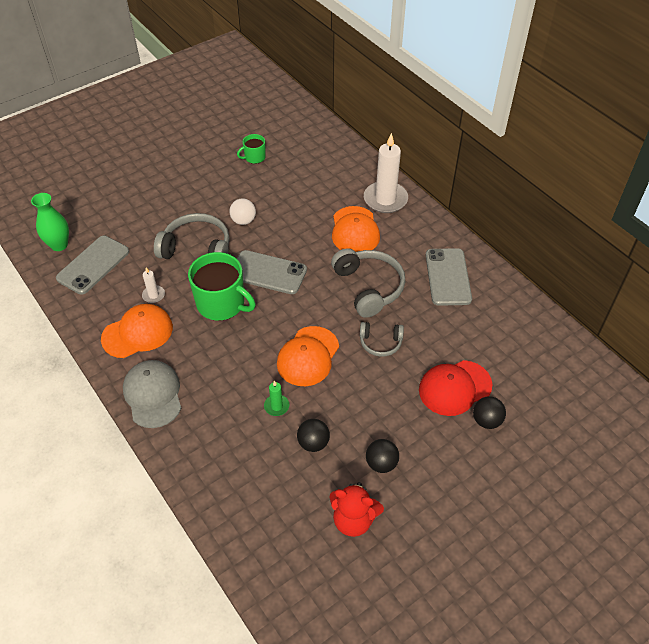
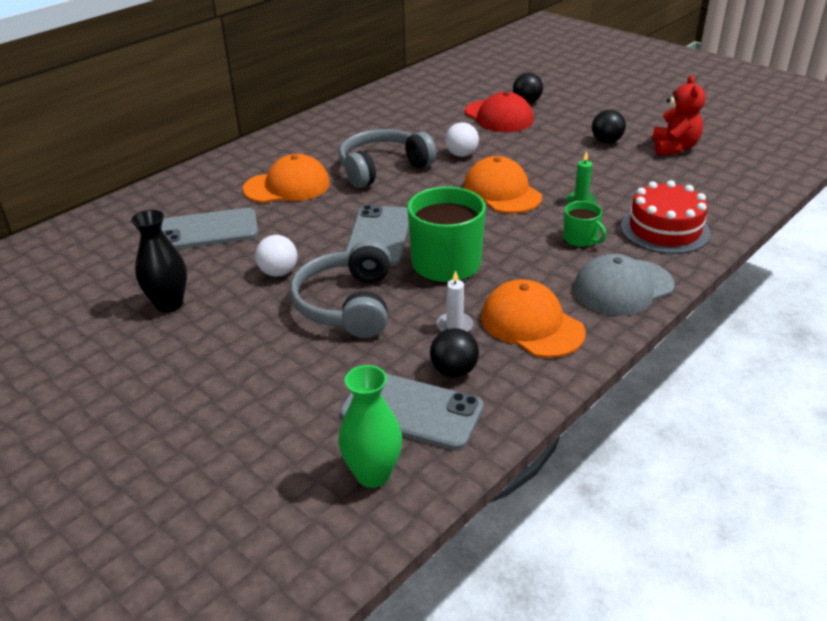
camera: 100 degrees left, 15 degrees down
(214, 451) = (665, 230): none -> red cake
(230, 175) = (169, 304): none -> black vase
(254, 157) = (123, 287): green mug -> green mug (580, 239)
(308, 356) = (502, 192): orange cap -> orange cap turned 135 degrees counterclockwise
(313, 443) = (610, 175): black ball -> black ball (454, 371)
(380, 343) = (461, 154): grey headphones -> white ball
(385, 199) = (226, 172): white candle -> none
(448, 277) = (353, 128): grey phone -> grey phone (207, 230)

